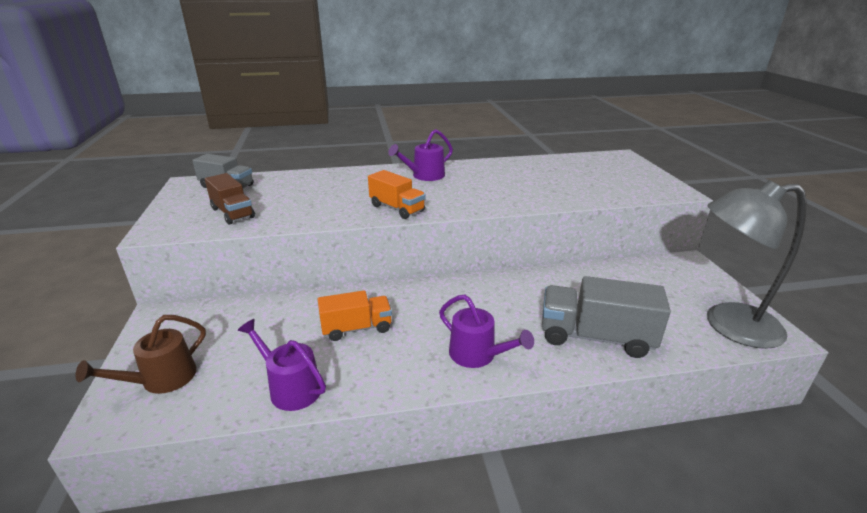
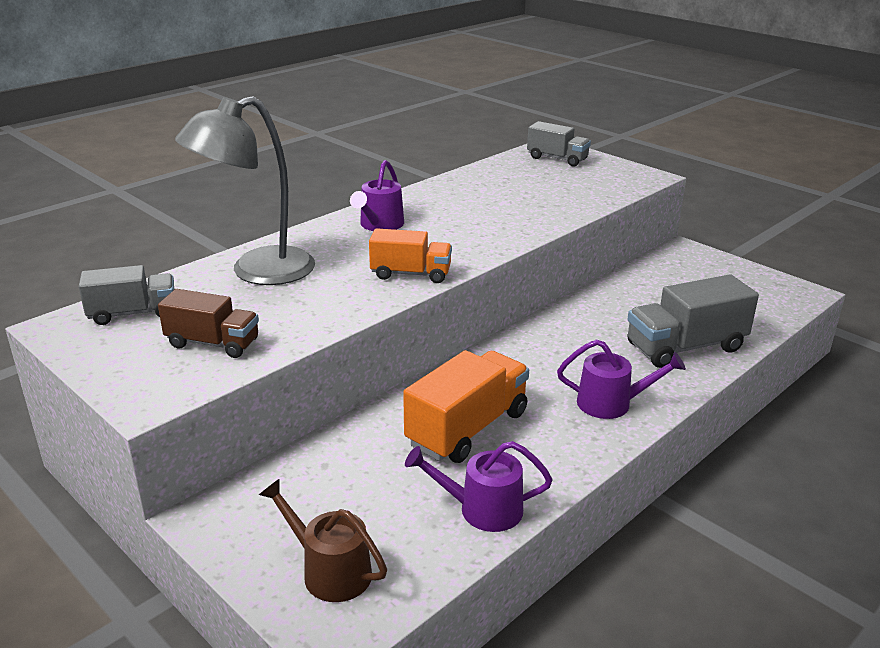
camera: 35 degrees left, 0 degrees up
(162, 379) = (330, 571): brown watering can -> brown watering can turned 120 degrees clockwise
(356, 328) = (467, 428): orange truck -> orange truck, size x1.57
(613, 164) = (557, 159): none -> grey truck
(728, 325) = (767, 298): grey lamp -> grey lamp (257, 271)

